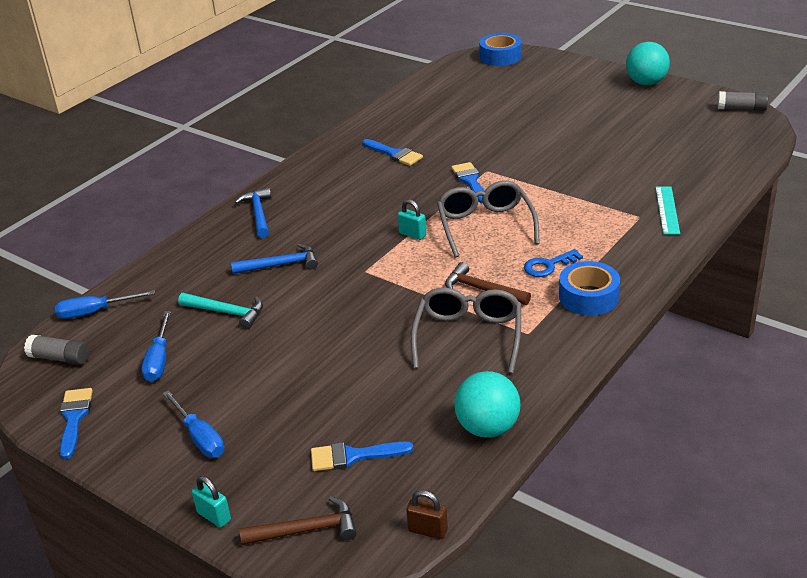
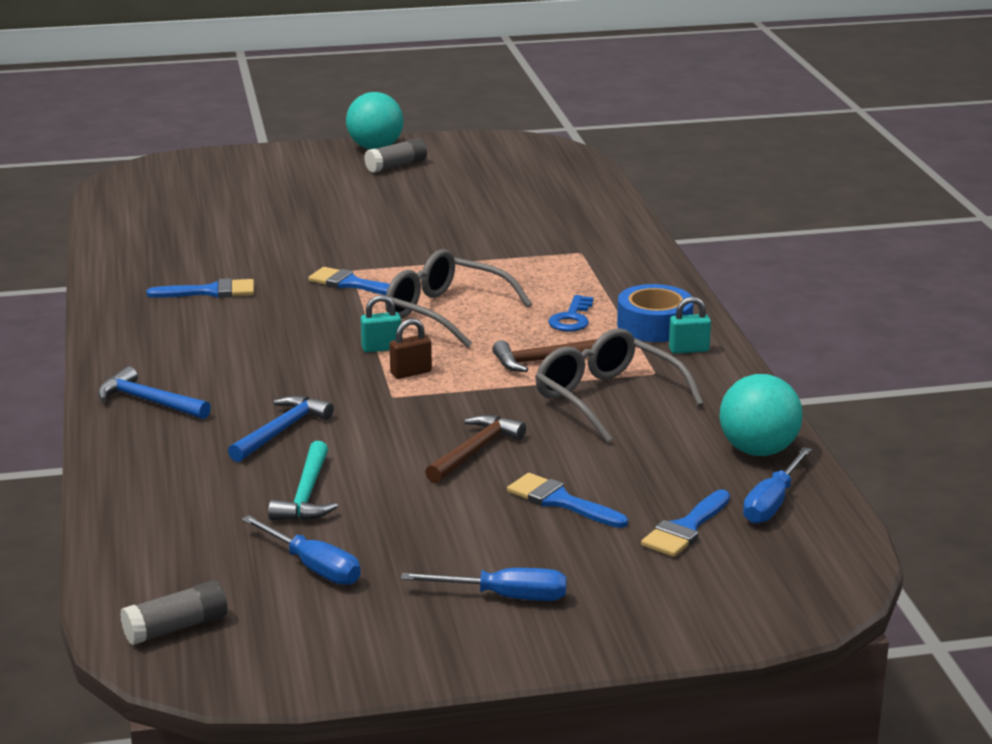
camera: 50 degrees left, 10 degrees down
(74, 418) = (321, 661): blue brush -> blue brush (560, 501)
(95, 312) = (125, 570): blue screwdriver -> blue screwdriver (772, 503)
(214, 516) = (652, 638): turquoise padlock -> turquoise padlock (688, 350)
(226, 313) = (306, 495): turquoise hammer -> turquoise hammer turned 120 degrees clockwise
(307, 530) = (756, 597): brown hammer -> brown hammer (475, 451)
(428, 530) = (852, 539): brown padlock -> brown padlock (411, 373)
(500, 56) = (157, 170): blue tape -> none
(667, 210) = (595, 238): turquoise ruler -> none
(741, 109) = (512, 142): grey glue stick -> grey glue stick (396, 166)

